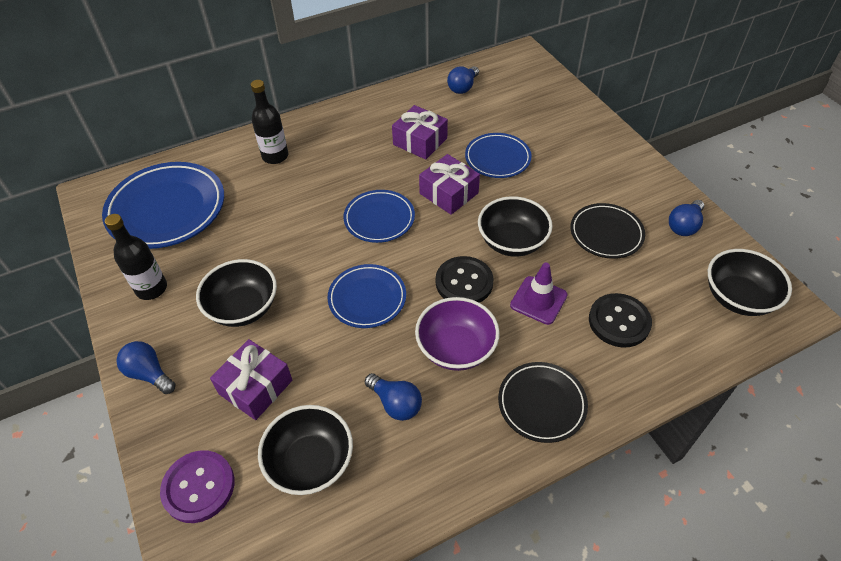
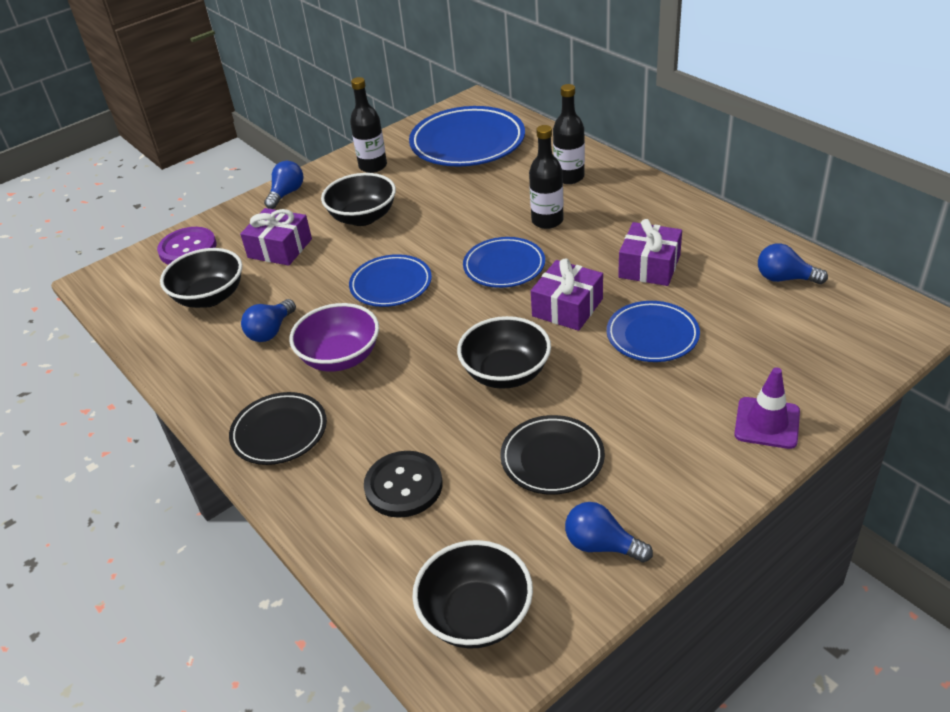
camera: 80 degrees right, 10 degrees down
(330, 181) = (547, 221): none -> black bottle
(464, 282) = (431, 346): black button -> none
(538, 300) = (419, 409): purple traffic cone -> purple traffic cone (767, 423)

